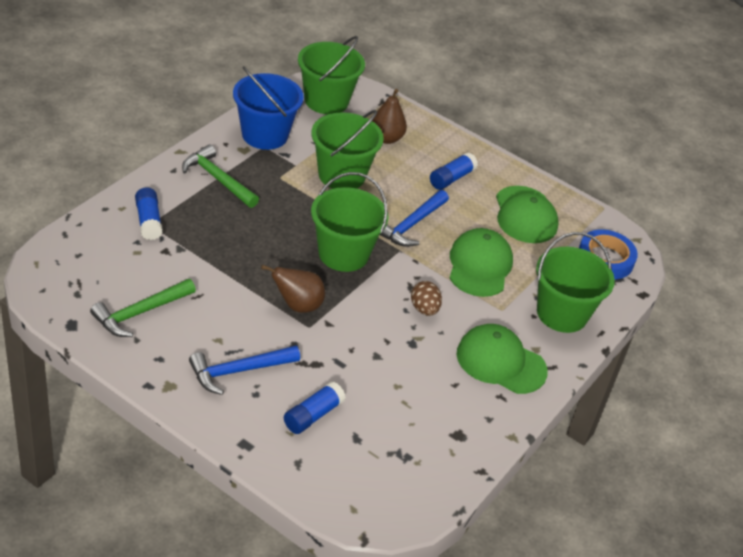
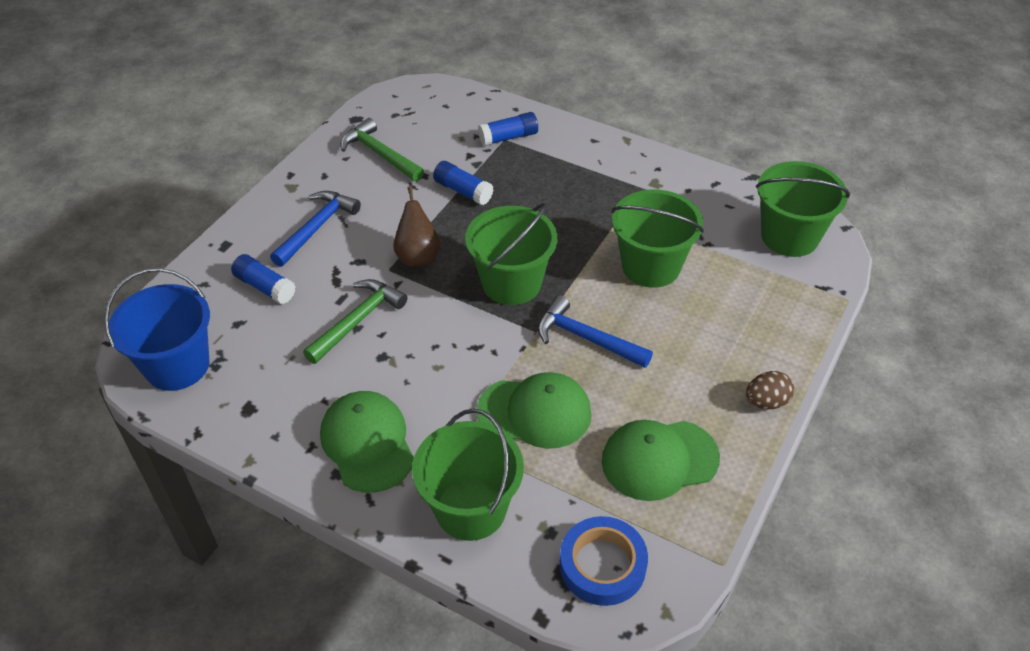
camera: 90 degrees right, 5 degrees up
(217, 179) = (594, 172): green hammer -> green hammer (357, 321)
(239, 371) = (316, 228): blue hammer -> blue hammer turned 60 degrees clockwise
(265, 135) = (690, 195): blue bucket -> blue bucket (177, 365)
(386, 138) = (746, 299): brown pear -> none
(424, 309) = (441, 363): brown egg -> brown egg (766, 402)
(451, 178) = (699, 372): blue glue stick -> blue glue stick (463, 191)
(500, 362) = (367, 443): green cap -> green cap turned 45 degrees counterclockwise

